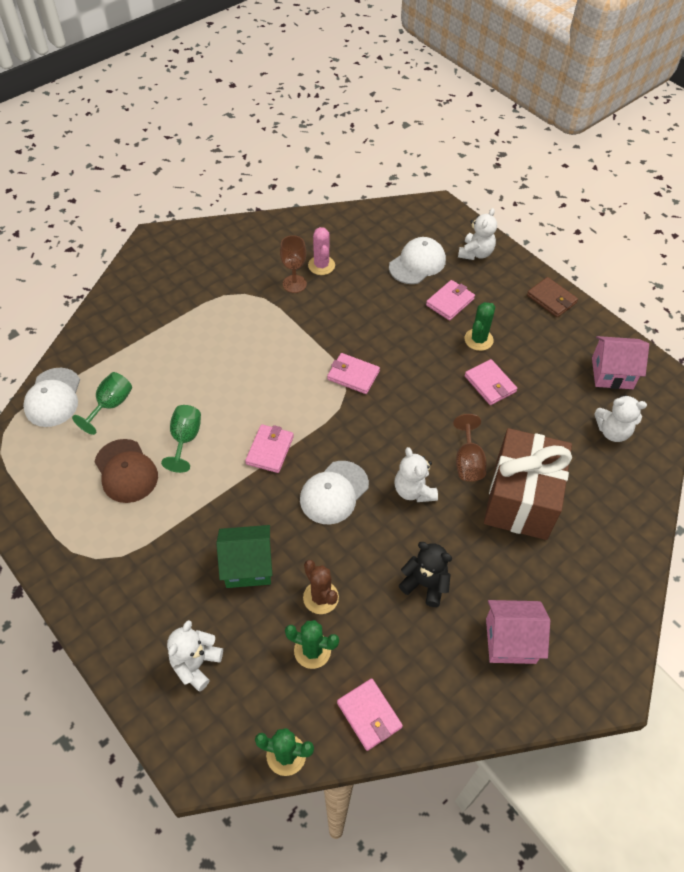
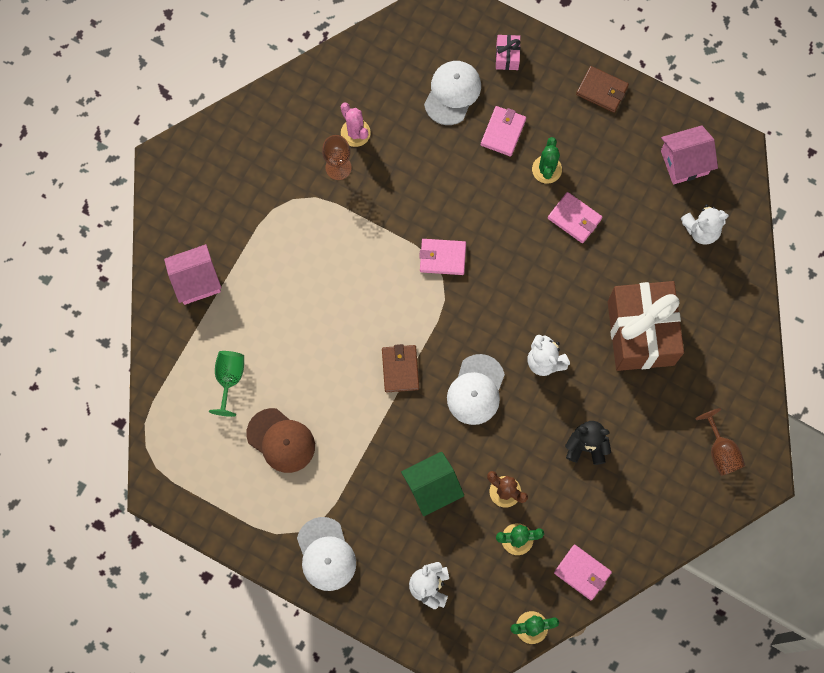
camera: 20 degrees left, 20 degrees up
(53, 397) = (170, 392): white cap -> white cap (326, 554)
(185, 439) = (318, 388): green goblet -> none
(270, 450) = (400, 369): pink wallet -> brown wallet
(468, 461) = (582, 312): brown goblet -> brown goblet (720, 451)
(475, 253) = (507, 57): white teddy bear -> pink gift
(510, 640) = (671, 468): pink house -> pink house (196, 281)

